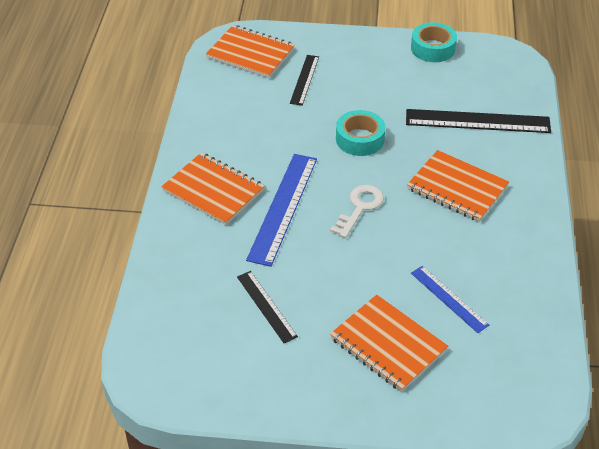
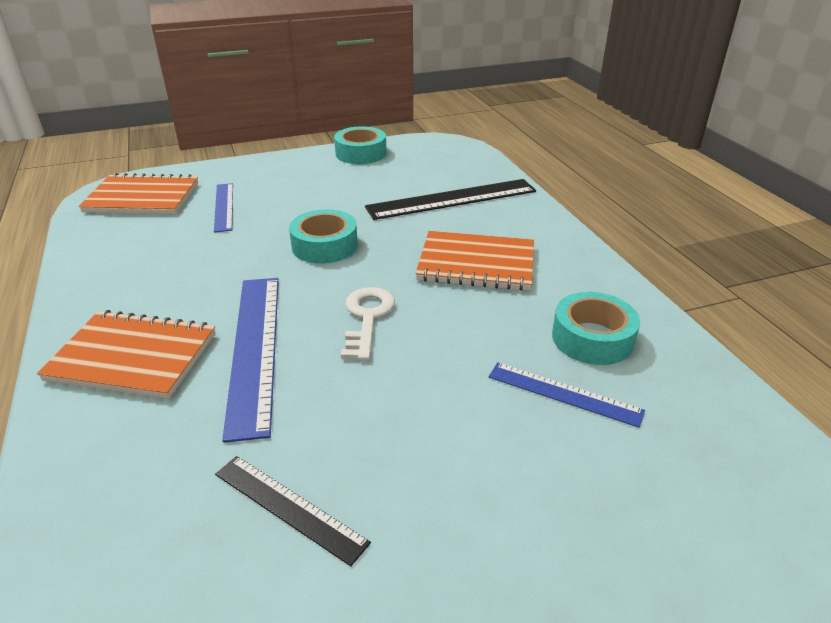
camera: 25 degrees left, 10 degrees down
(304, 79) = (224, 206): black ruler -> blue ruler
(388, 344) = (527, 496): orange notebook -> none
(495, 270) = (592, 338): none -> turquoise tape

